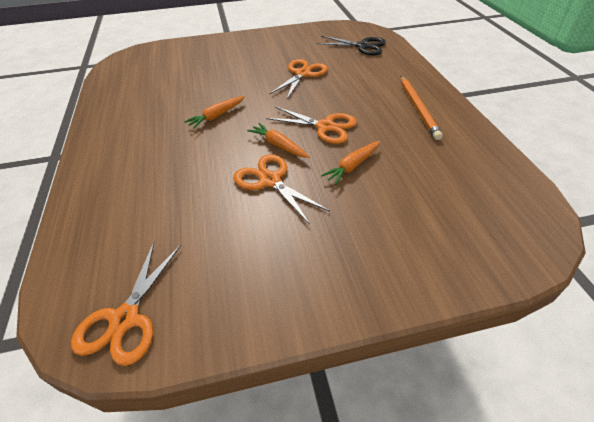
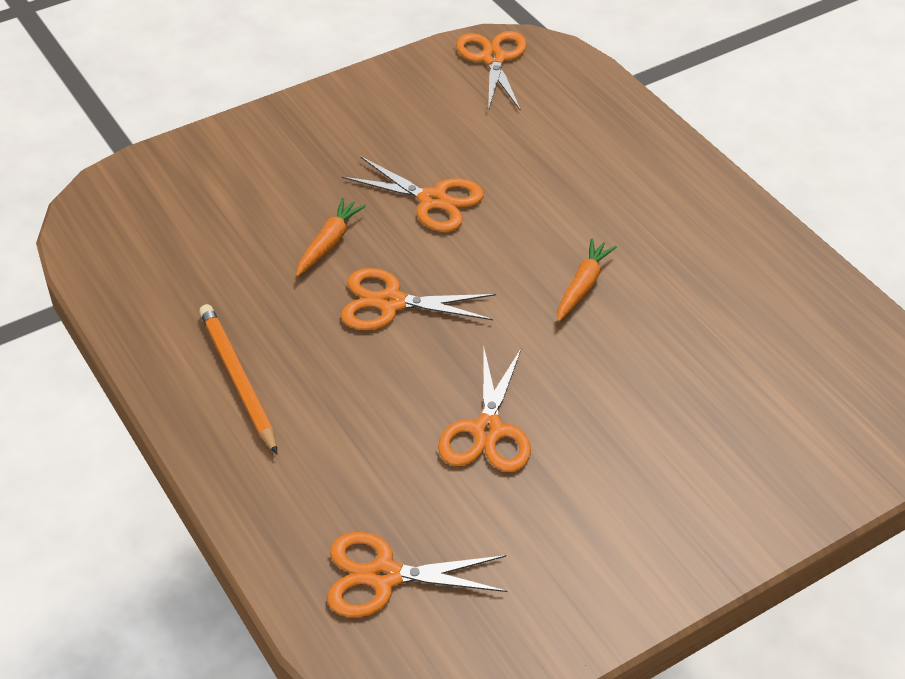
camera: 160 degrees right, 0 degrees up
(278, 145) = (449, 253): orange carrot -> none
(362, 46) = (384, 576): black scissors -> orange scissors

